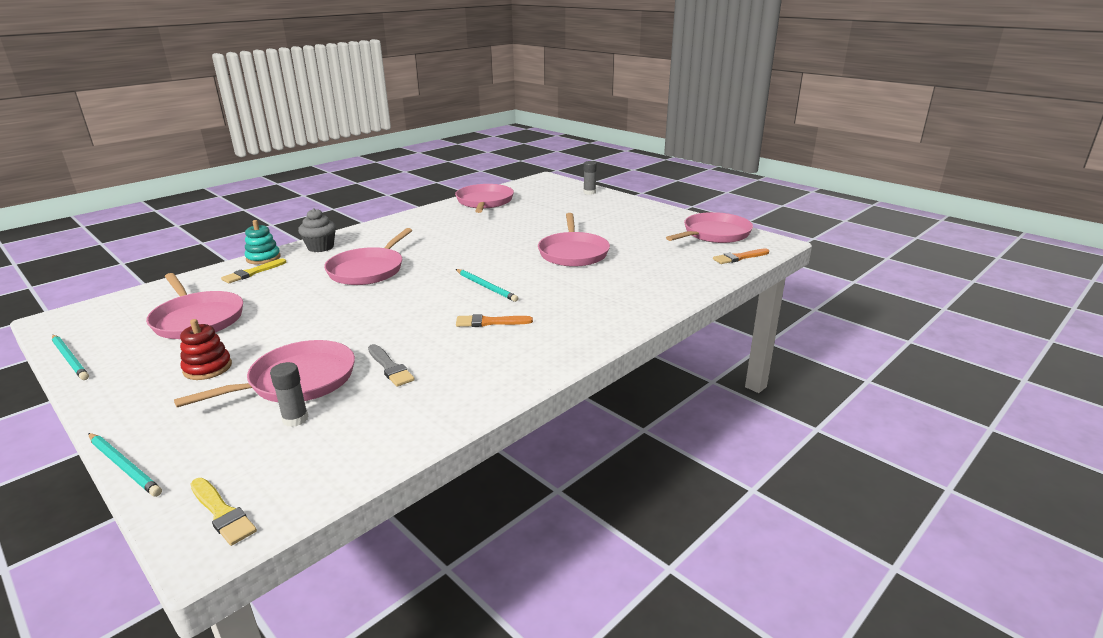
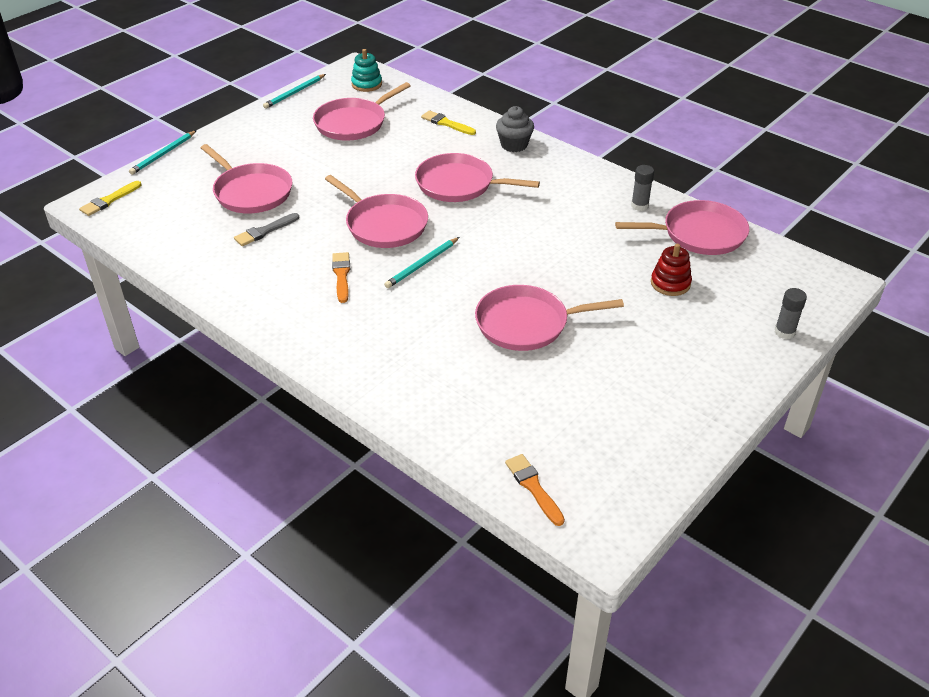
camera: 85 degrees right, 15 degrees up
(207, 368) = (275, 149): red stacking toy -> red stacking toy (670, 283)
(263, 258) = (481, 120): turquoise stacking toy -> turquoise stacking toy (366, 84)
(295, 419) = (200, 203): grey glue stick -> grey glue stick (639, 205)
(714, 234) = (626, 469): pink pan -> pink pan (383, 224)

